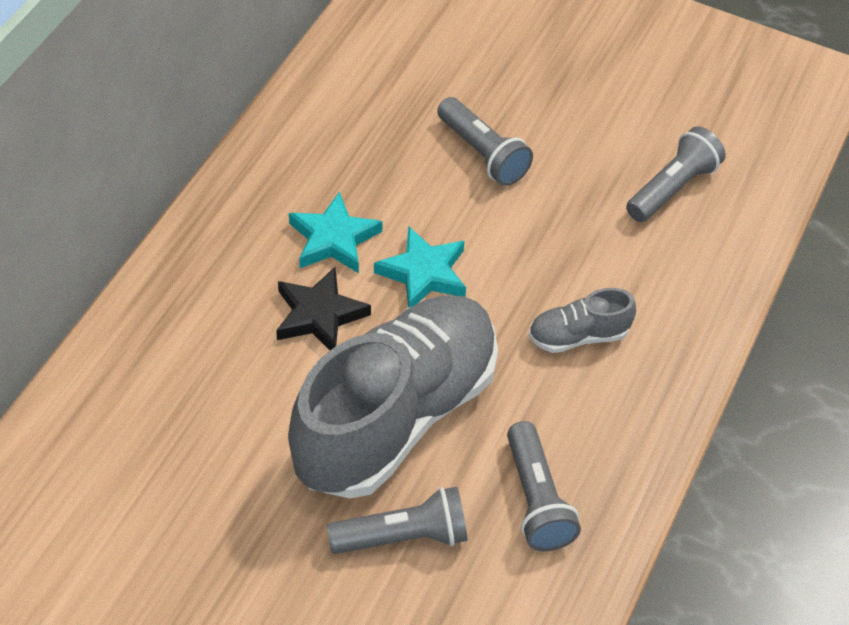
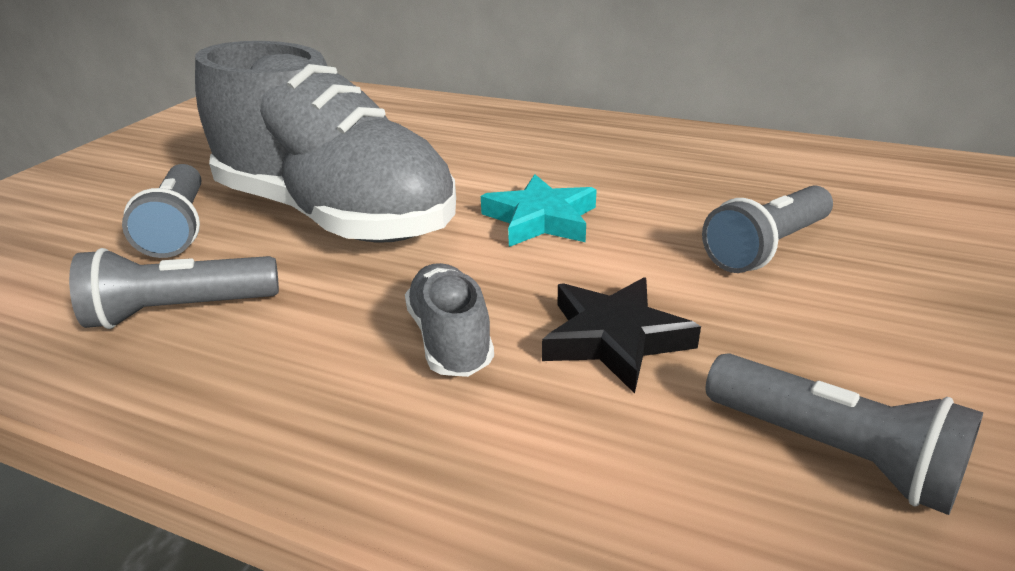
camera: 90 degrees right, 20 degrees down
(319, 315) = (471, 170): black star -> black star (614, 339)
(334, 239) = (575, 170): turquoise star -> none

